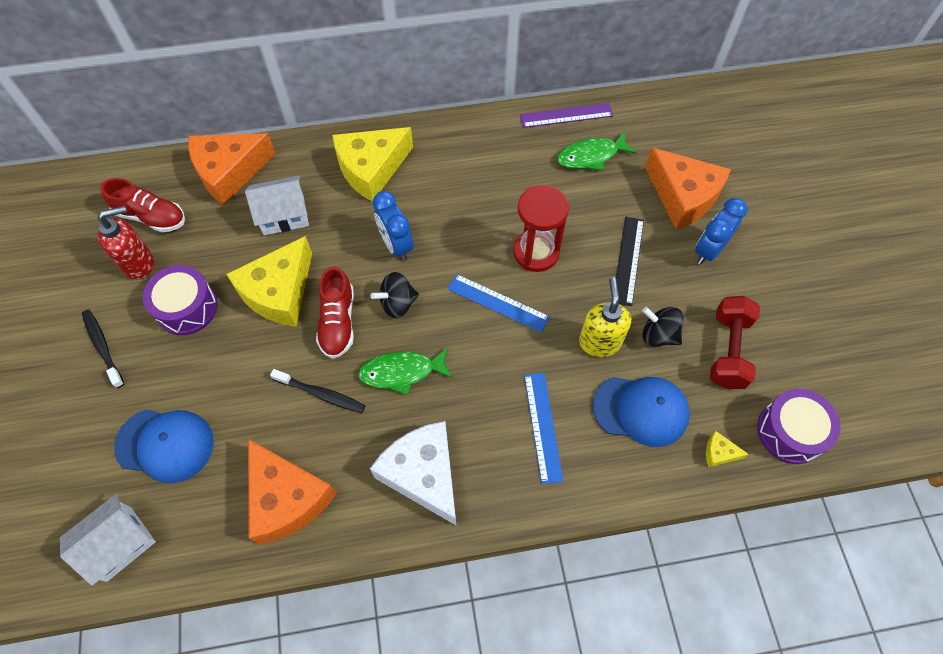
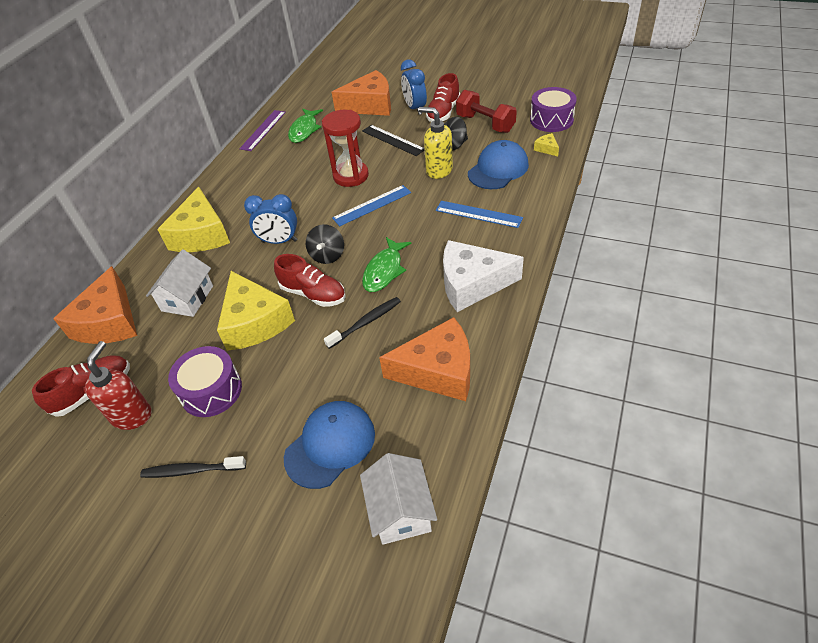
camera: 55 degrees left, 15 degrees down
(719, 453) = (547, 149): yellow cheese -> yellow cheese turned 105 degrees clockwise
(721, 288) = (443, 112): none -> red shoe

